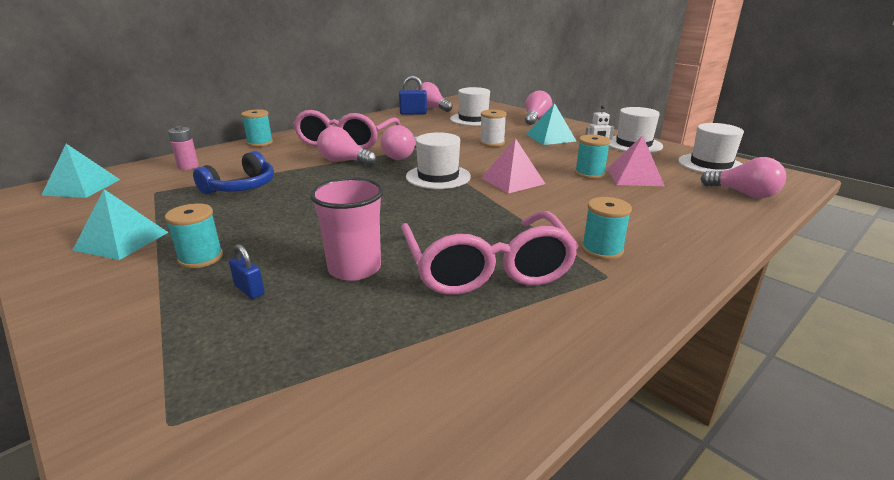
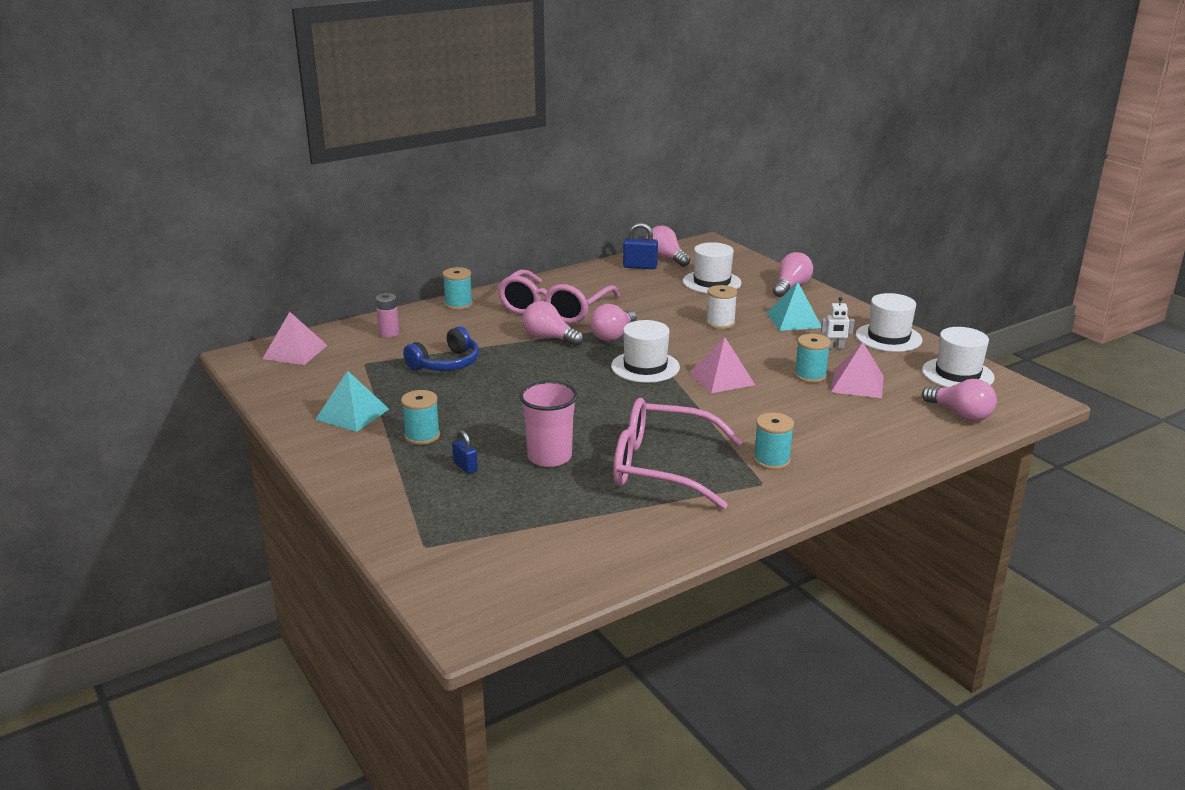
camera: 10 degrees right, 0 degrees up
(82, 187) = (295, 352): turquoise pyramid -> pink pyramid
(487, 268) = (661, 467): pink glasses -> pink glasses turned 105 degrees clockwise

